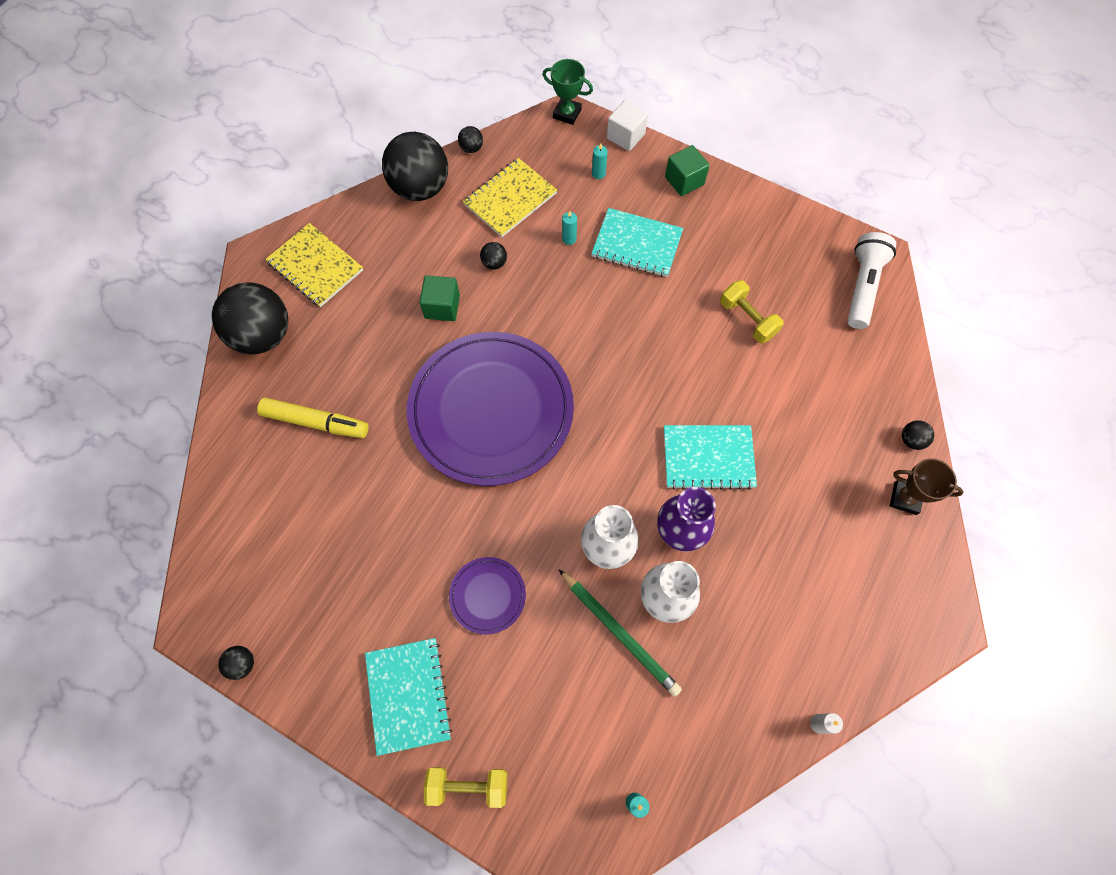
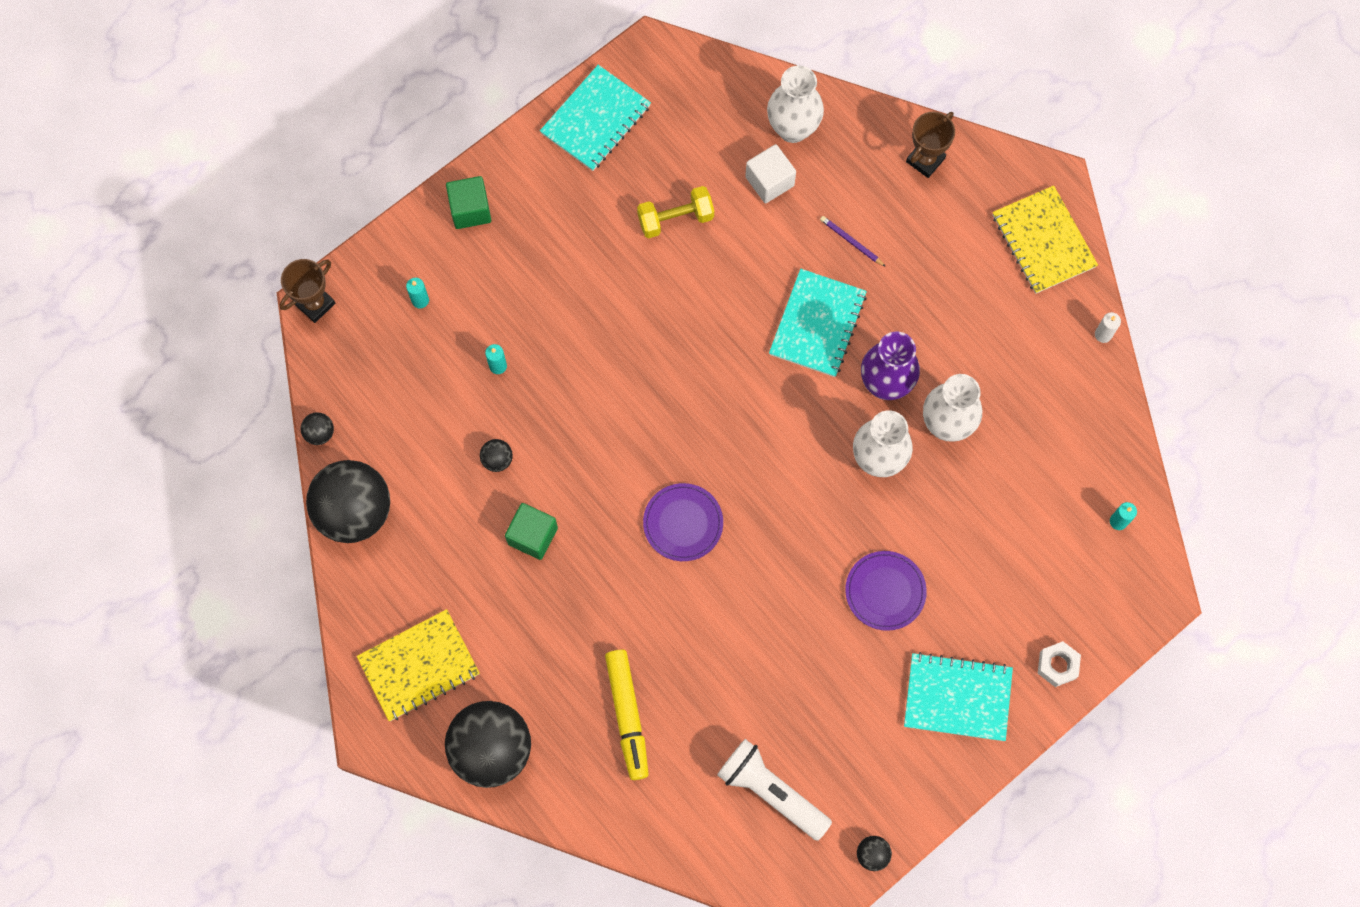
camera: 70 degrees left, 5 degrees up
(316, 422) = (627, 716): yellow marker -> yellow marker turned 135 degrees clockwise
(468, 785) = (1057, 665): yellow dumbbell -> white nut
(491, 410) = (683, 523): purple plate -> purple plate, size x0.42
(510, 199) = (414, 412): yellow notebook -> yellow notebook (1043, 241)
(567, 114) = (315, 304): green trophy -> brown trophy
(619, 632) = (964, 478): green pencil -> none
(625, 136) = (379, 249): white cube -> white cube (769, 181)
(637, 244) = (535, 295): turquoise notebook -> turquoise notebook (596, 120)
(796, 461) = (851, 242): none -> purple pencil
(862, 287) = (682, 87): white flashlight -> white flashlight (771, 791)
(873, 380) = (793, 128): none -> white vase
(911, 440) = (869, 125): black ball -> none

